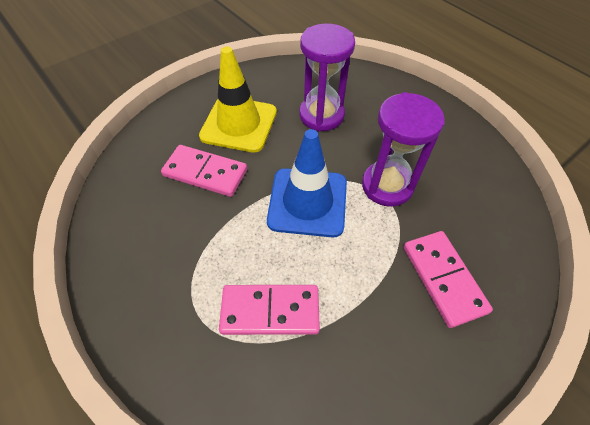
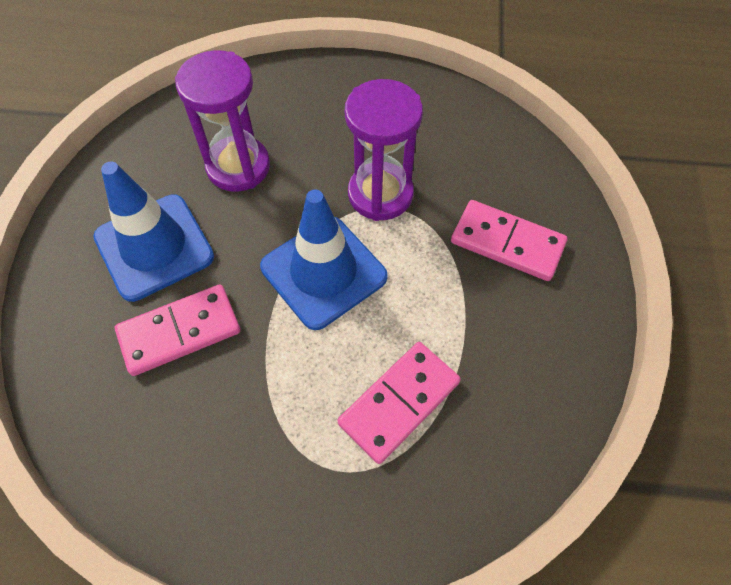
camera: 45 degrees left, 5 degrees up
(239, 124) = (154, 247): yellow traffic cone -> blue traffic cone

